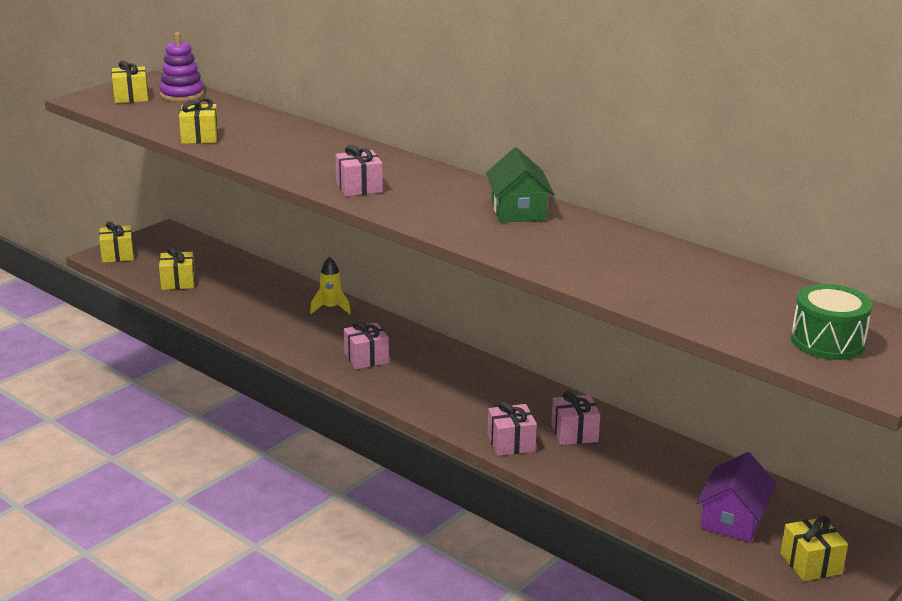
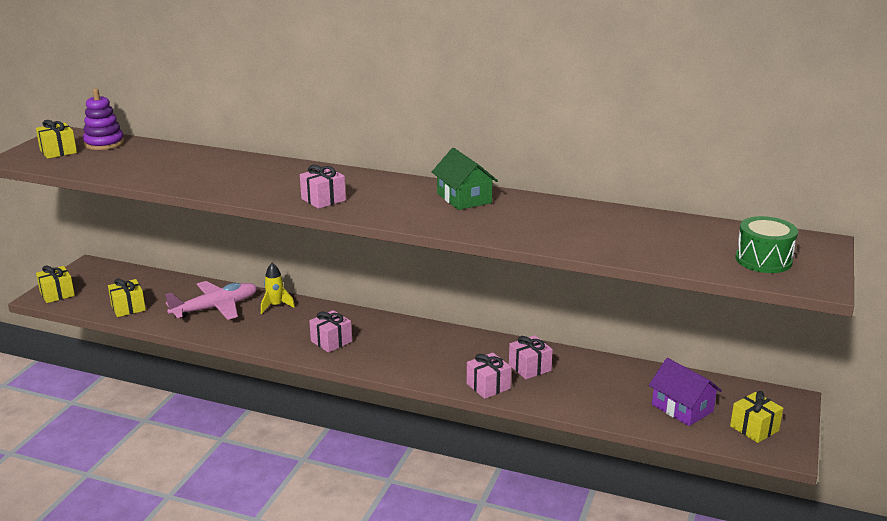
camera: 20 degrees left, 0 degrees up
(200, 137) = (150, 177): yellow gift -> none
(266, 299) = (215, 308): none -> pink plane
(733, 519) = (682, 408): purple house -> purple house turned 45 degrees counterclockwise

